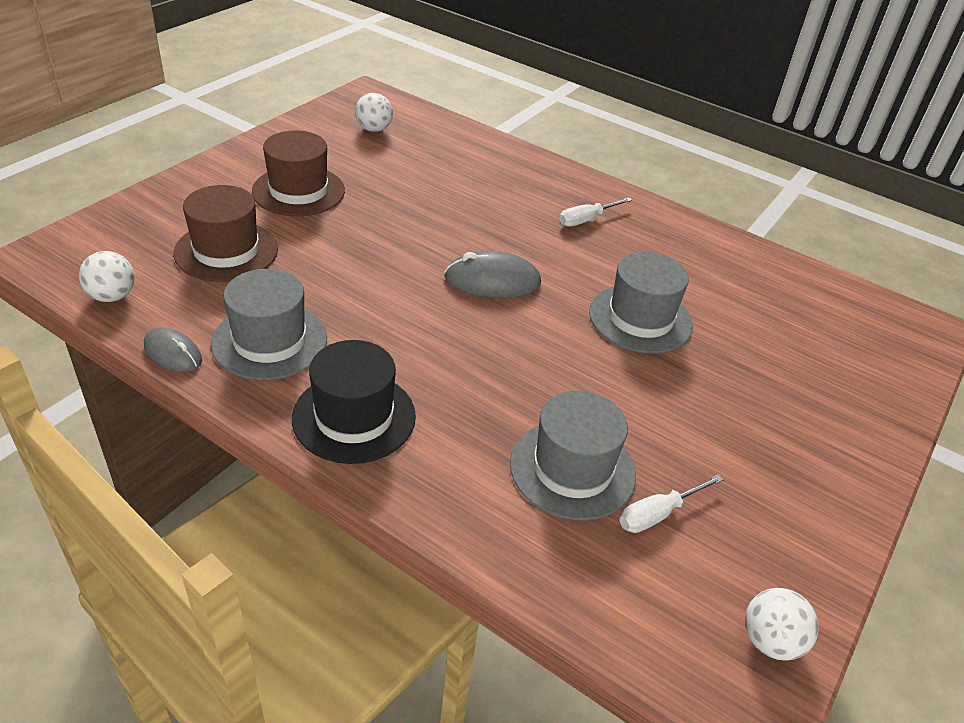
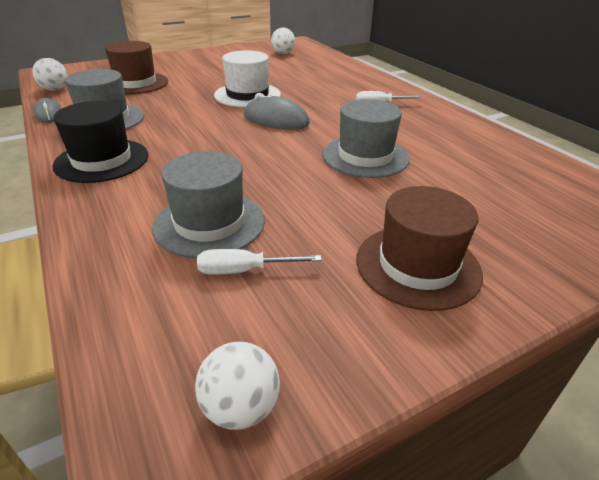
camera: 30 degrees right, 5 degrees down
(298, 191) = (207, 69): brown hat -> brown hat (417, 266)
(412, 239) = (247, 95): none -> white hat

